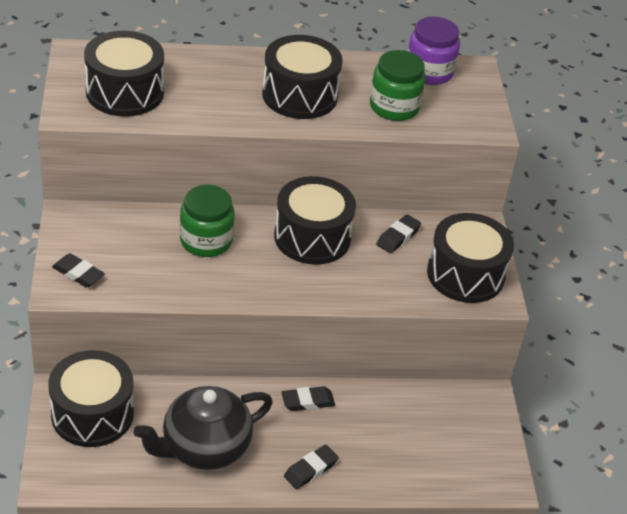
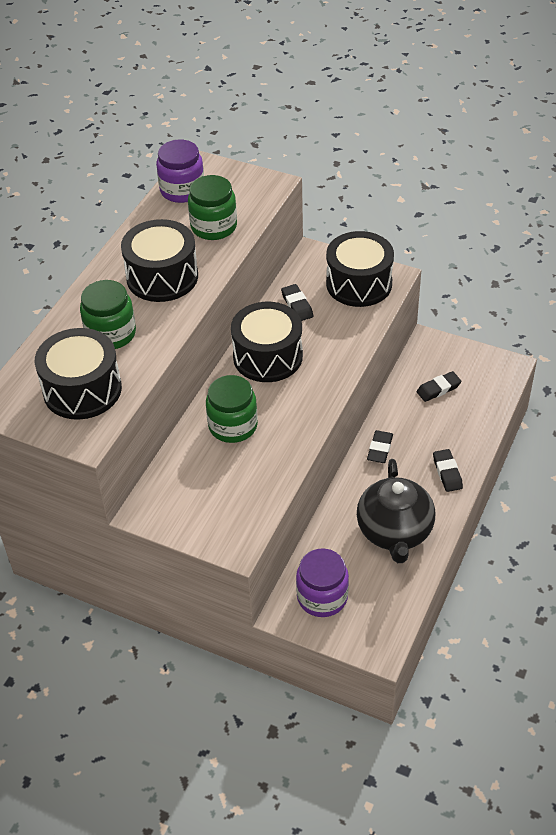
camera: 55 degrees left, 5 degrees up
(78, 274) = (224, 527): black eraser -> black eraser (438, 389)
(92, 414) = (322, 597): black drum -> purple jar
(204, 87) = (111, 334): none -> green jar

